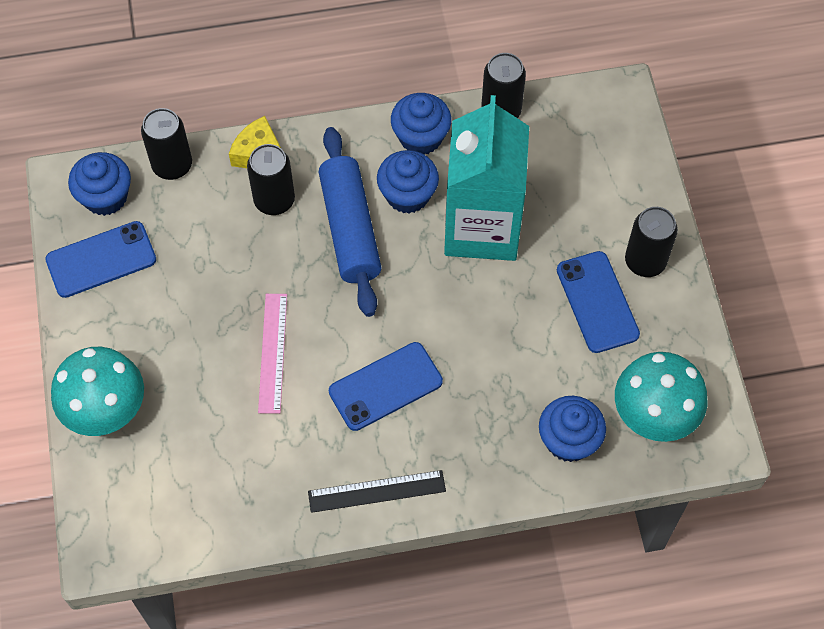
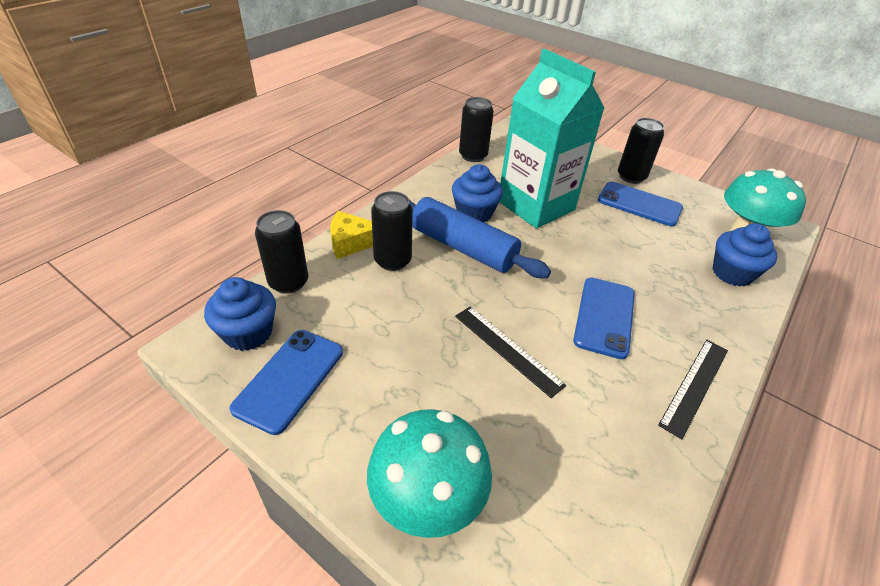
camera: 45 degrees left, 20 degrees down
(272, 352) = (507, 349): pink ruler -> black ruler
(420, 137) = (445, 185): blue cupcake -> none

